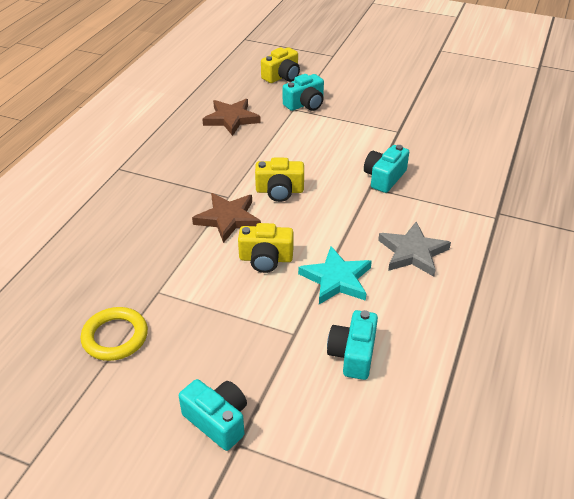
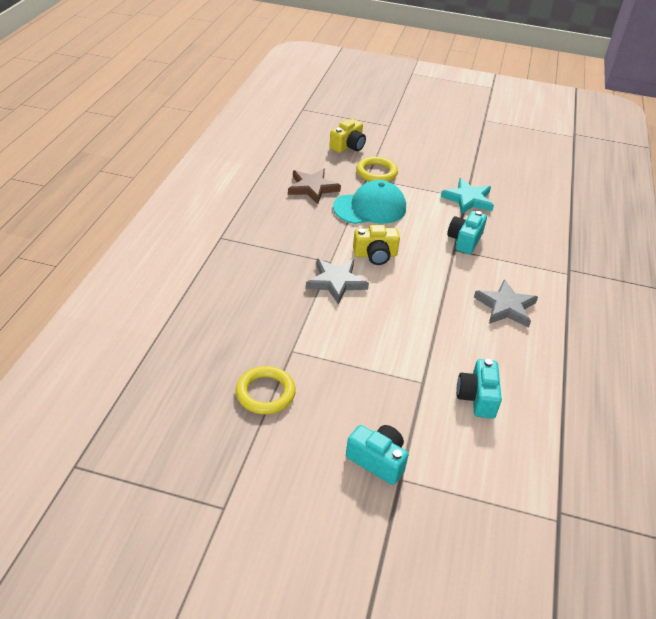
camera: 10 degrees left, 0 degrees up
(228, 219) = (336, 282): brown star -> grey star
(266, 259) = (380, 317): yellow camera -> none
(288, 141) = (370, 208): none -> turquoise cap
(305, 104) = (376, 173): turquoise camera -> yellow ring
(336, 279) = (446, 333): turquoise star -> turquoise star (468, 199)

